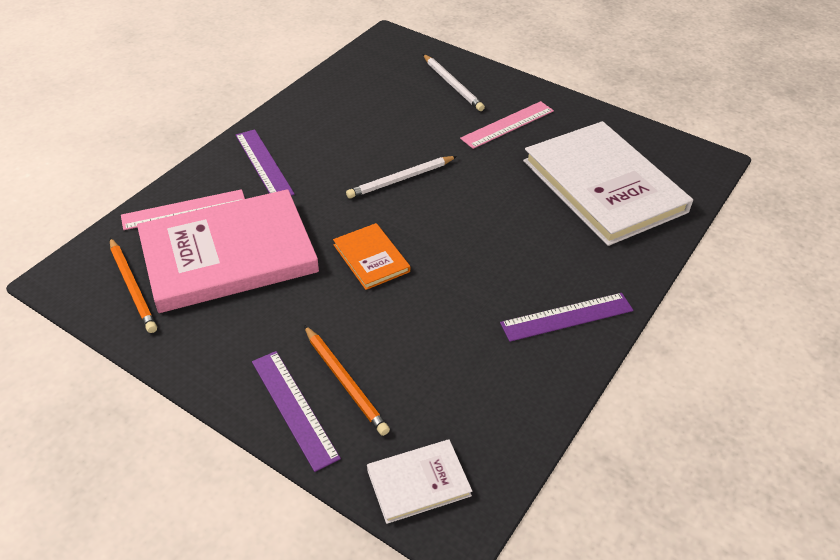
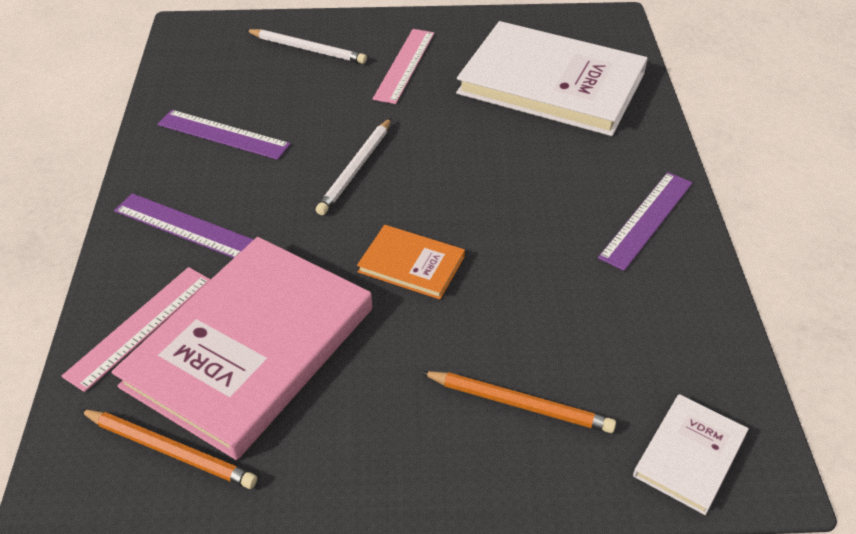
camera: 35 degrees left, 0 degrees up
(294, 408) = (499, 464): purple ruler -> purple ruler (223, 134)

